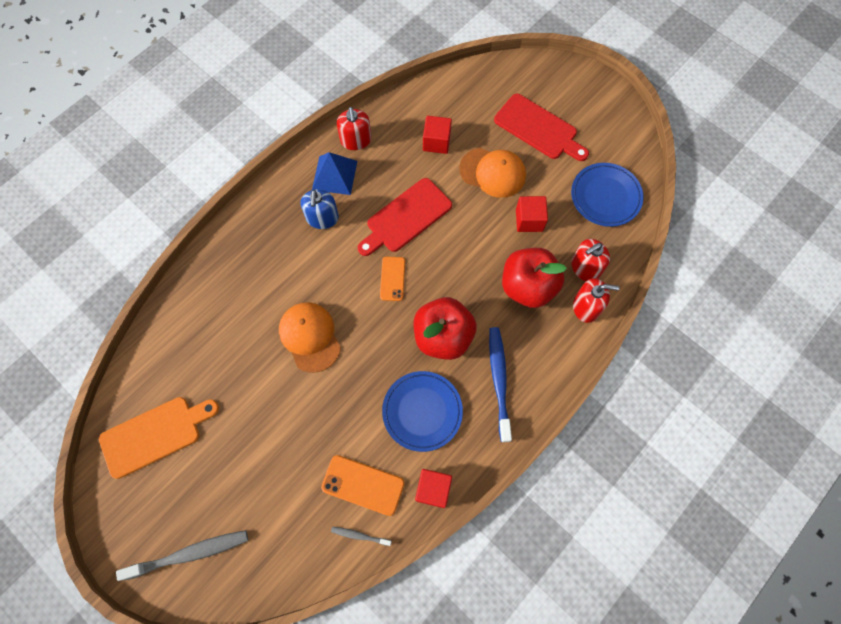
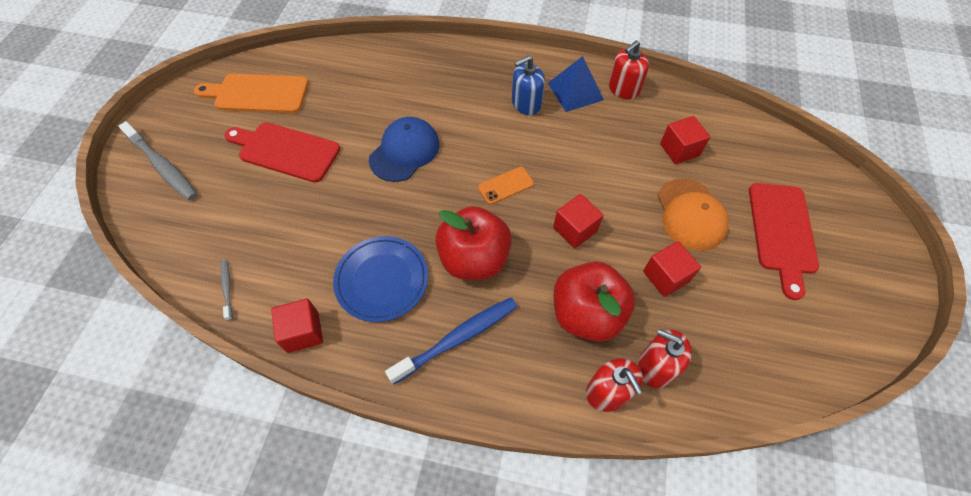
camera: 60 degrees right, 10 degrees down
(155, 434) = (257, 94): orange cutting board -> orange cutting board turned 150 degrees clockwise
(310, 337) = (404, 151): orange cap -> blue cap
(363, 485) = (280, 265): orange phone -> none
(406, 217) = (578, 165): red cutting board -> red cutting board (285, 151)
(459, 254) = (575, 229): none -> red cube
(605, 196) = (765, 345): blue plate -> none

